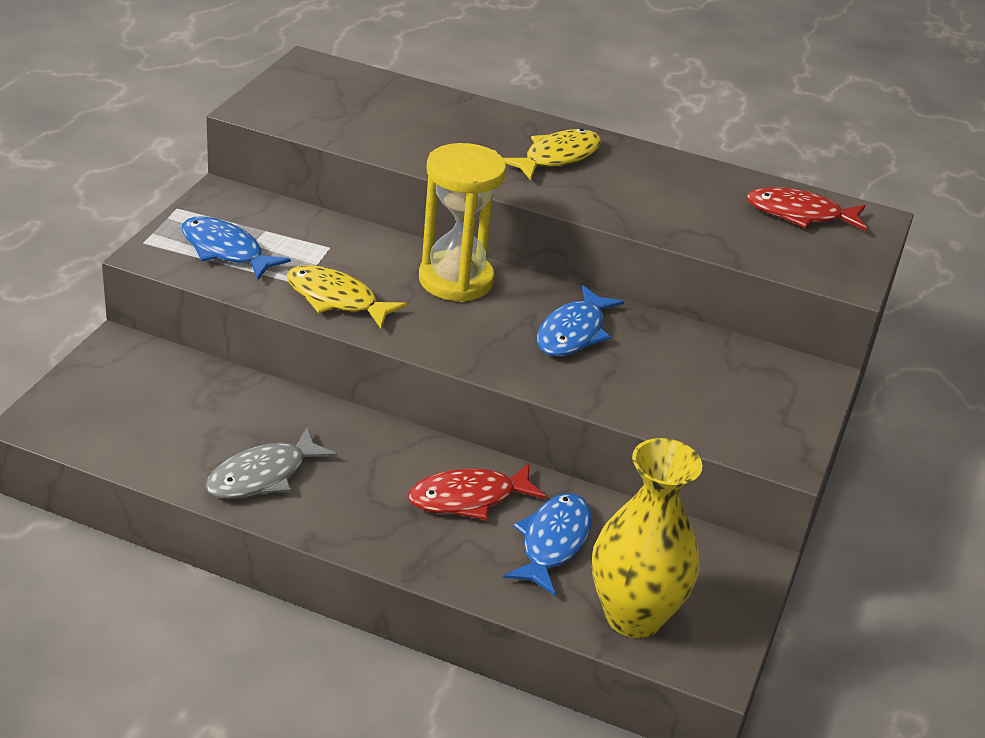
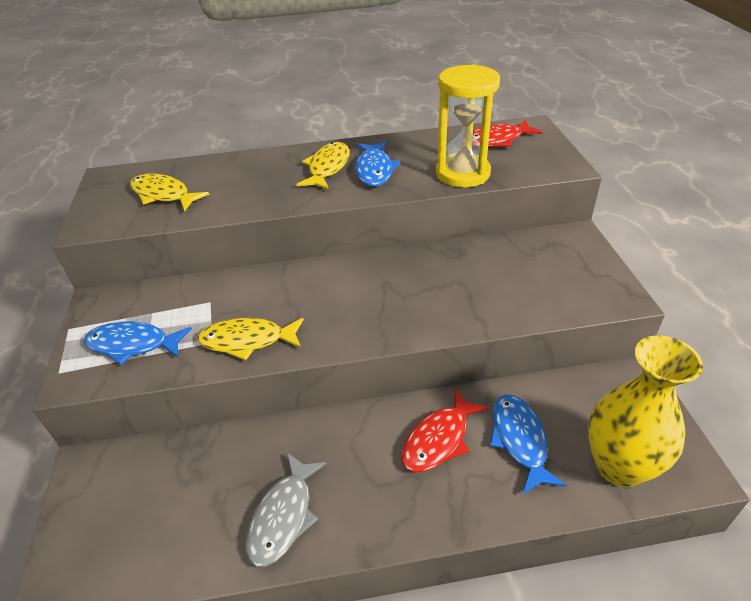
camera: 25 degrees left, 5 degrees up
(352, 109) = (163, 195): none -> yellow fish
(456, 280) = (316, 282): yellow hourglass -> yellow hourglass (462, 173)
(573, 333) = (422, 281): blue fish -> blue fish (374, 170)

